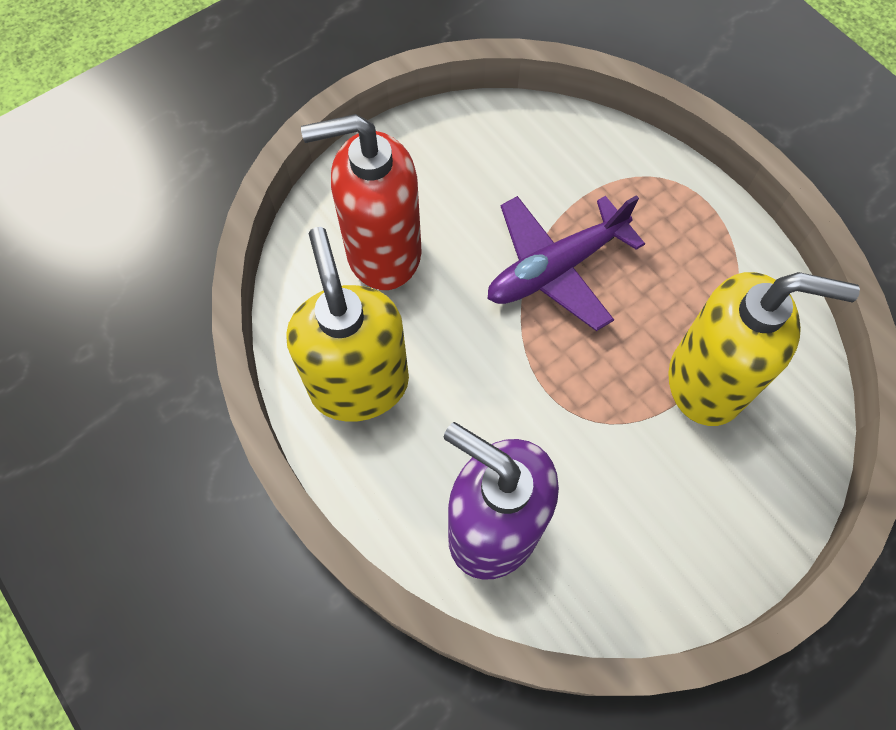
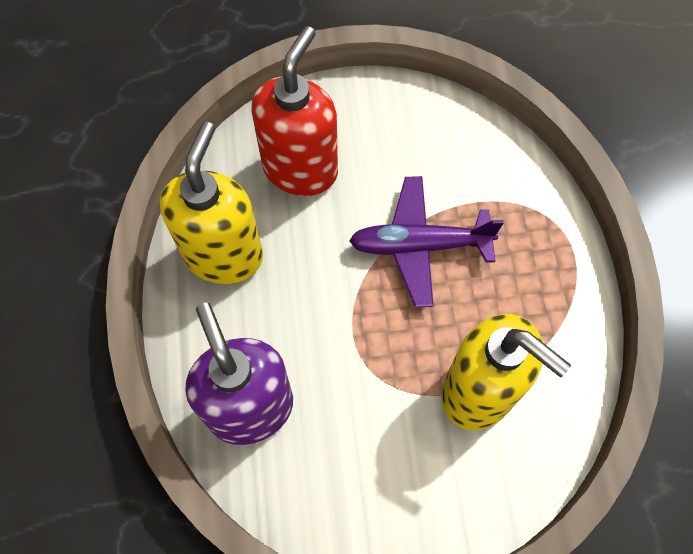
camera: 30 degrees right, 0 degrees up
(382, 252) = (300, 169): red soap dispenser -> red soap dispenser turned 90 degrees clockwise

